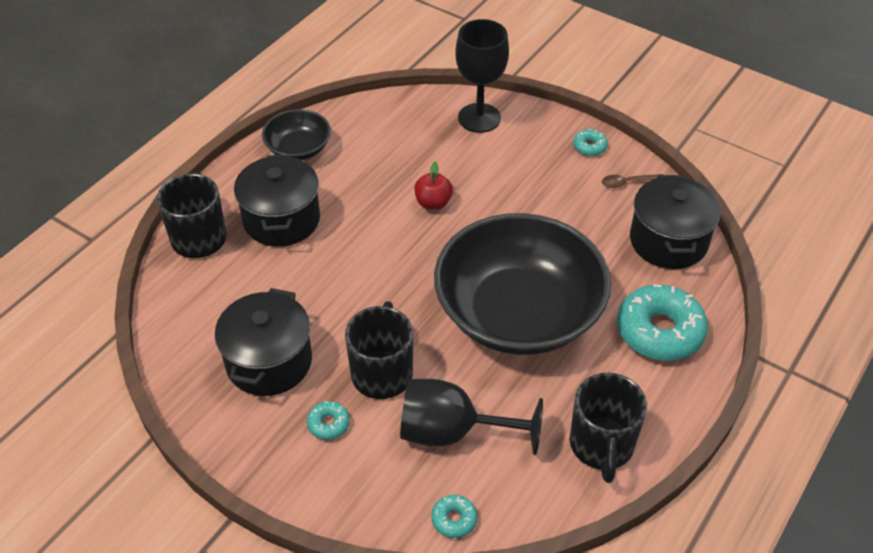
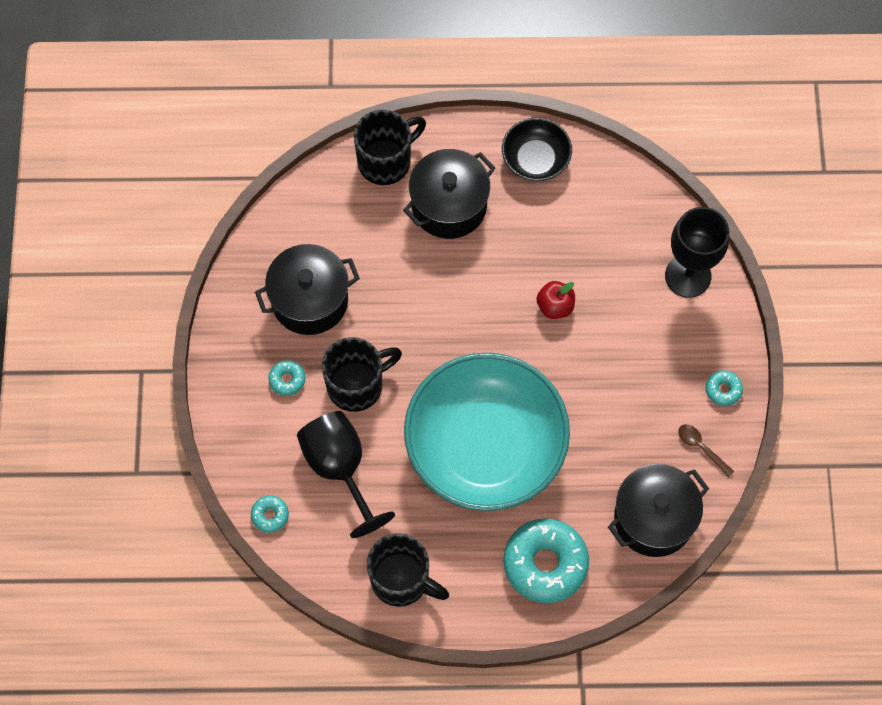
camera: 55 degrees right, 20 degrees up
(518, 313) = (485, 446): black bowl -> turquoise bowl
(601, 446) = (402, 580): black mug -> black mug turned 120 degrees counterclockwise

